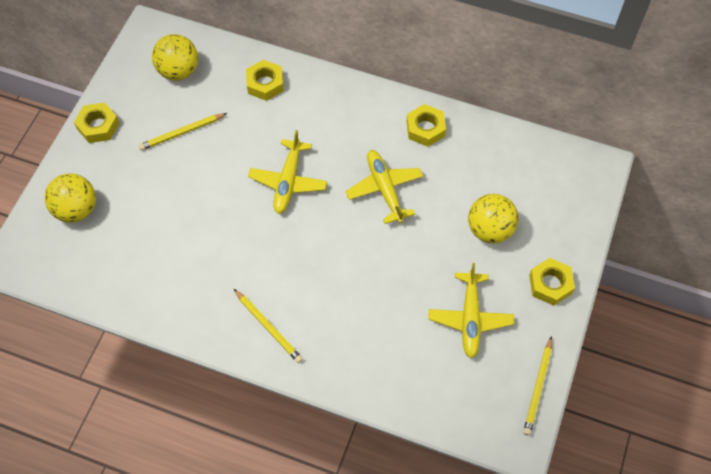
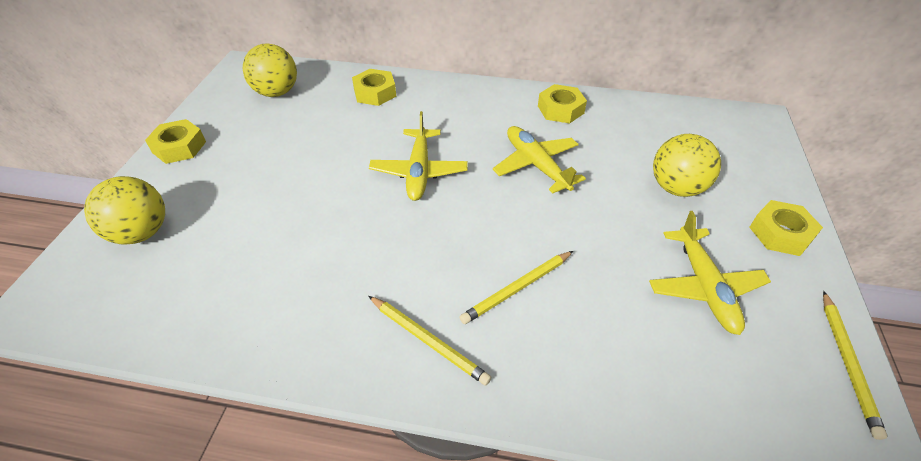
camera: 10 degrees left, 15 degrees down
(182, 133) = (283, 142): yellow pencil -> yellow pencil (517, 288)

